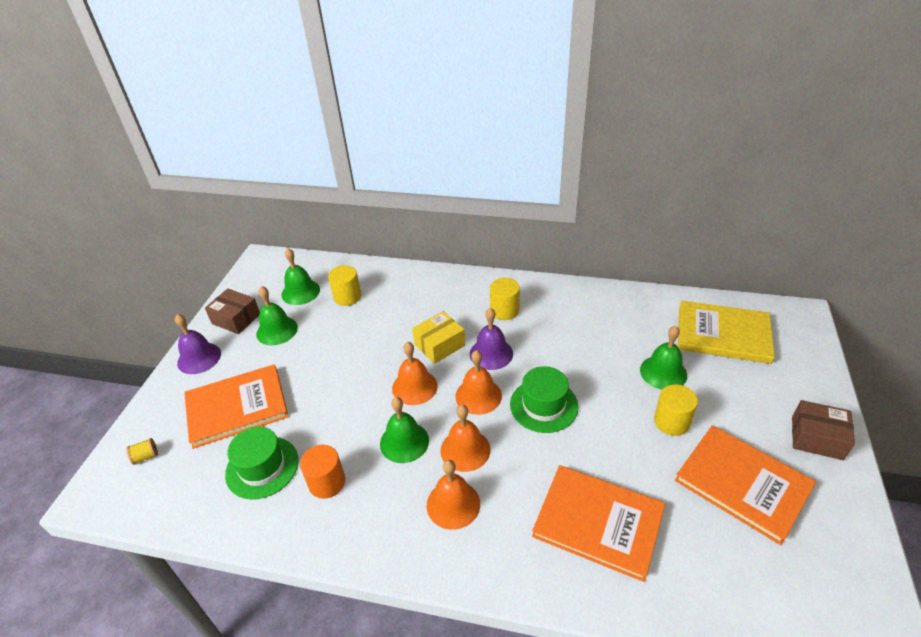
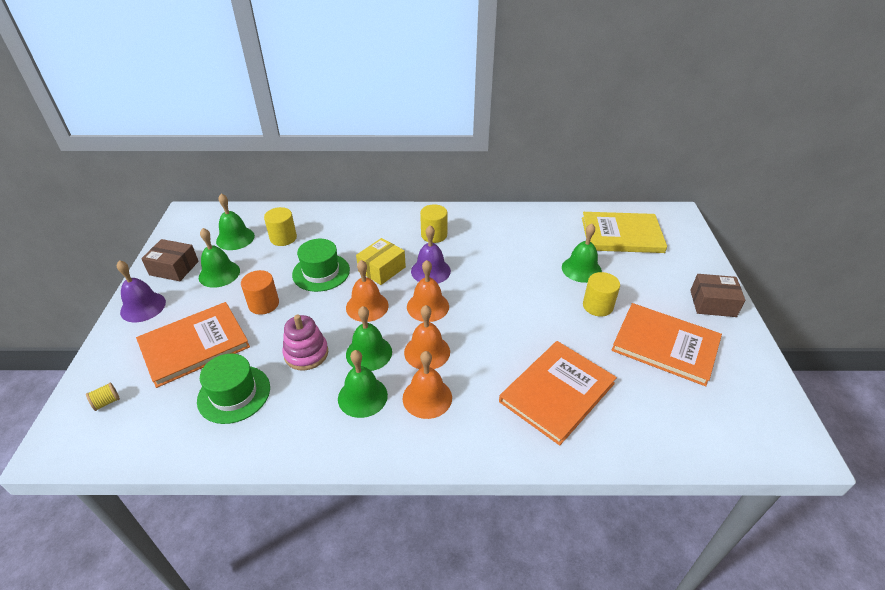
camera: 15 degrees left, 0 degrees up
(327, 482) = (302, 397): orange cylinder -> orange cylinder (264, 304)
(341, 433) = (306, 353): none -> pink stacking toy
(386, 491) = (362, 396): none -> green bell
(543, 405) = (487, 307): green hat -> green hat (321, 272)
(598, 522) = (557, 392): orange book -> orange book turned 60 degrees counterclockwise

